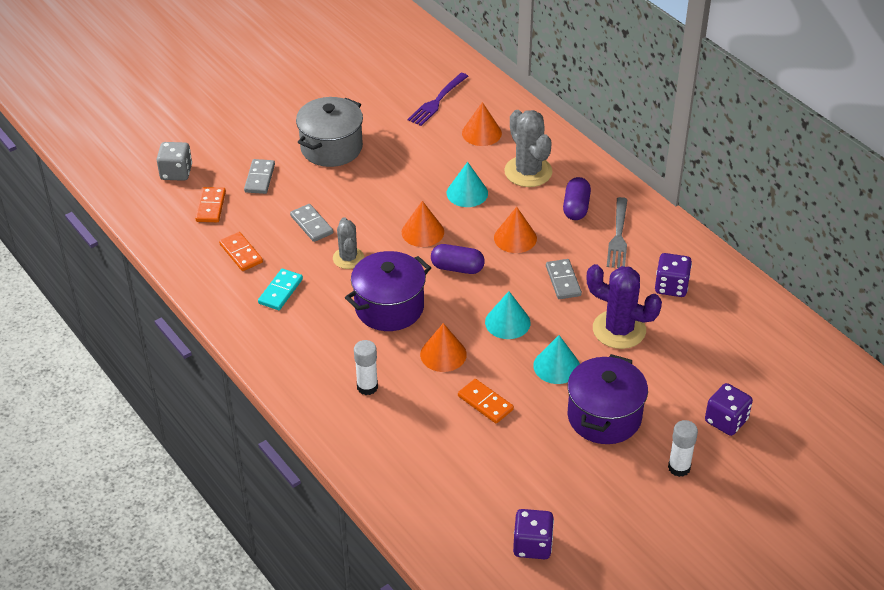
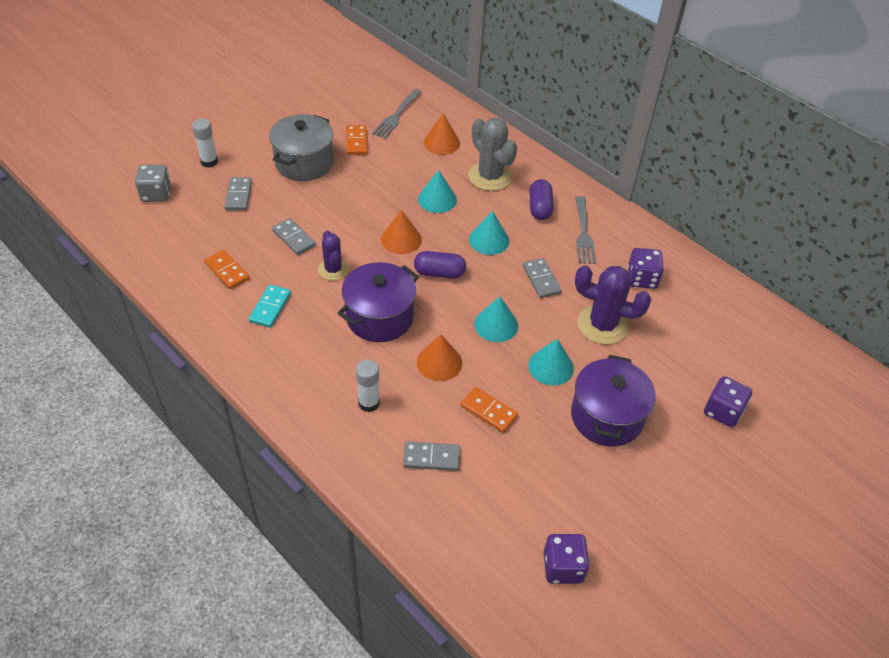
camera: 10 degrees left, 5 degrees up
(210, 206) = (193, 226): orange domino -> orange domino (356, 141)
(348, 258) = (333, 269): grey cactus -> purple cactus
(421, 440) = (431, 458): none -> grey domino
(437, 101) = (396, 115): purple fork -> grey fork
(515, 238) = (489, 240): orange cone -> turquoise cone
(679, 468) = (689, 466): white glue stick -> white glue stick (209, 162)

